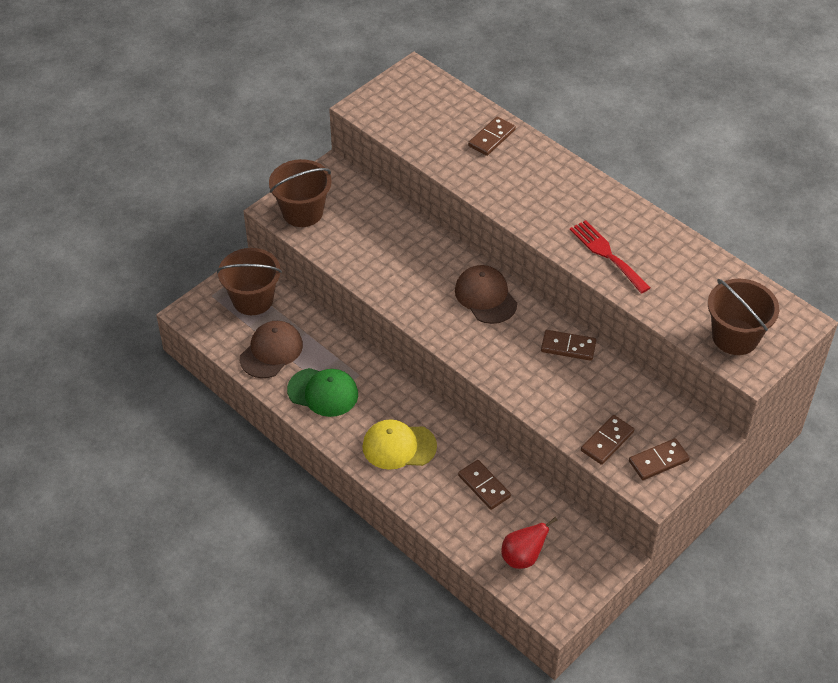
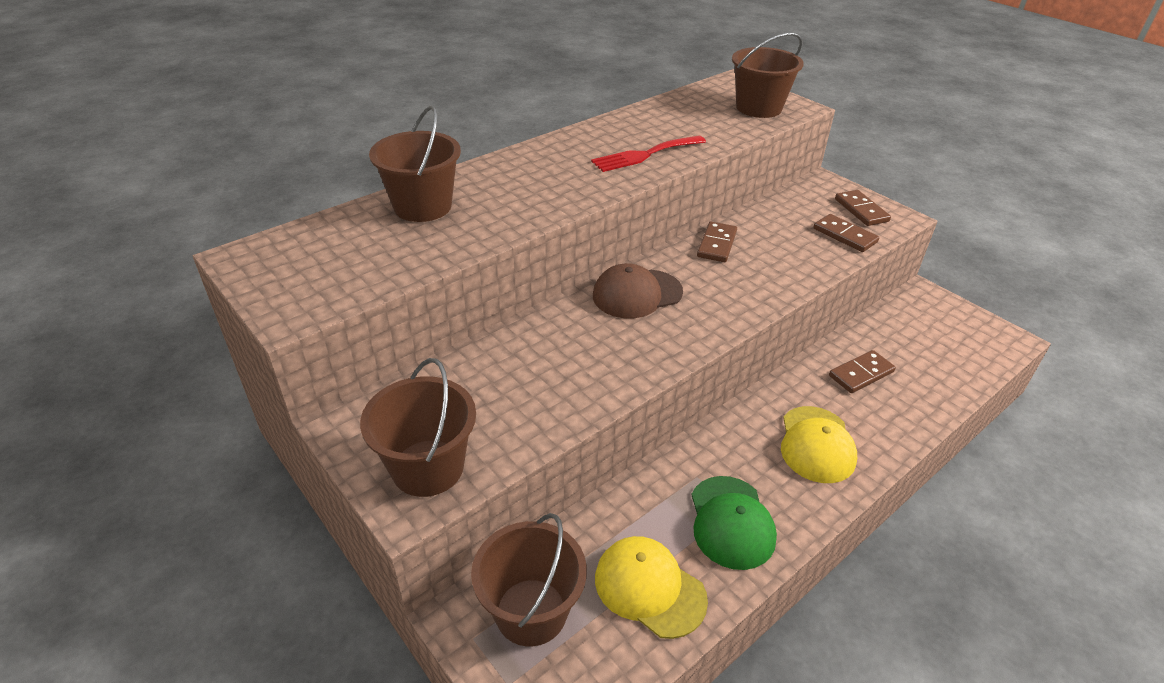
camera: 85 degrees left, 10 degrees down
(271, 351) = (649, 588): brown cap -> yellow cap
(323, 392) = (731, 522): green cap -> green cap turned 150 degrees clockwise
(491, 138) = (422, 206): brown domino -> brown bucket
(523, 557) = (948, 354): red pear -> none

